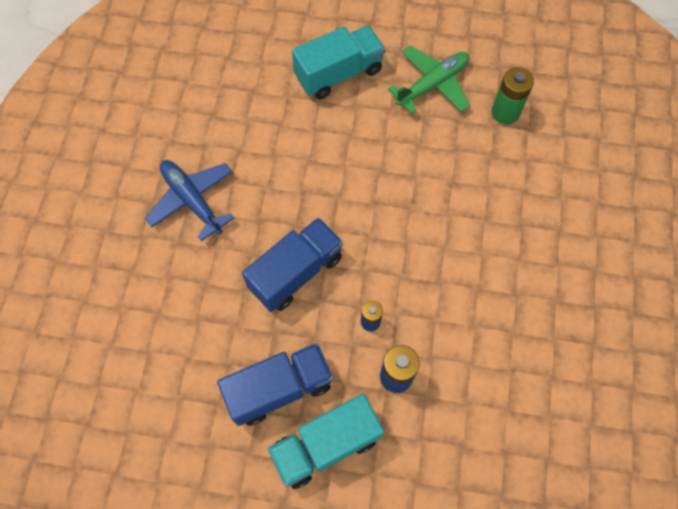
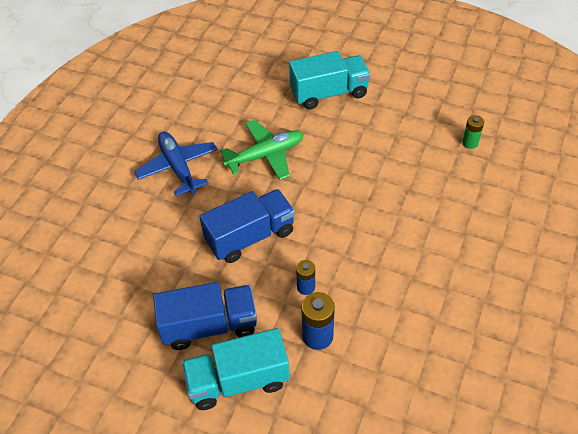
camera: 15 degrees right, 15 degrees down
(432, 84) = (409, 112): green plane -> green plane (265, 155)
(505, 112) = (470, 143): green battery -> green battery, size x0.62

